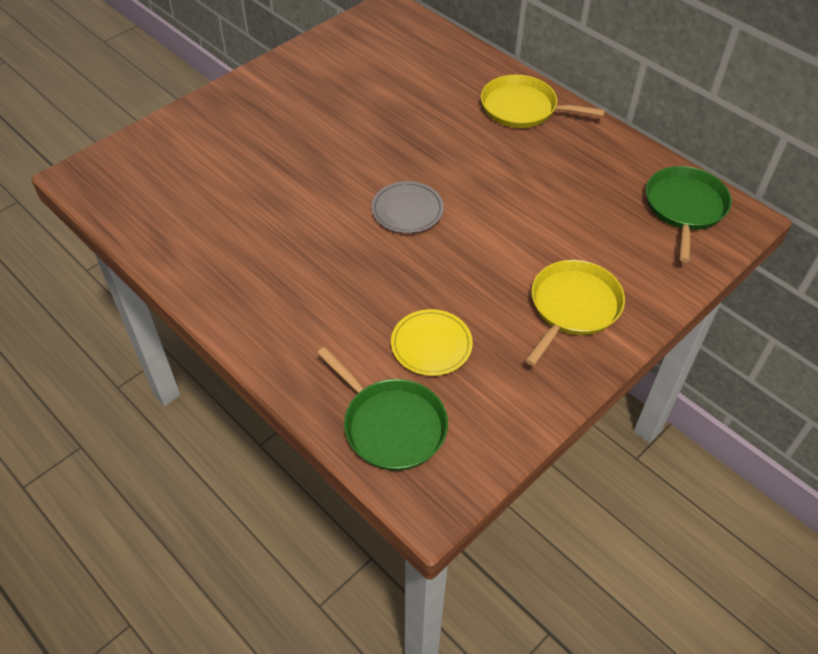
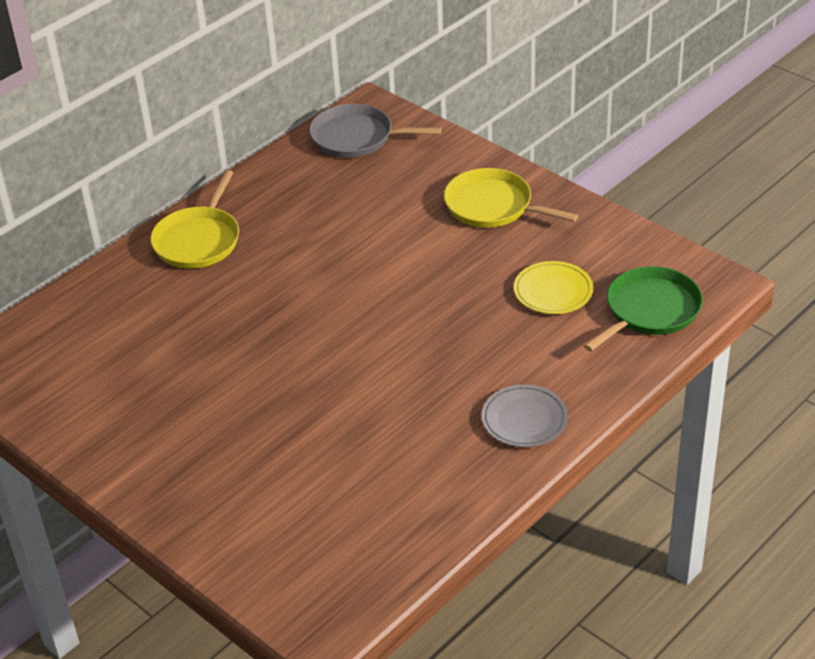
camera: 90 degrees left, 10 degrees down
(407, 210) = (370, 319): grey plate -> grey plate (524, 419)
(684, 207) = (356, 137): green pan -> grey pan

